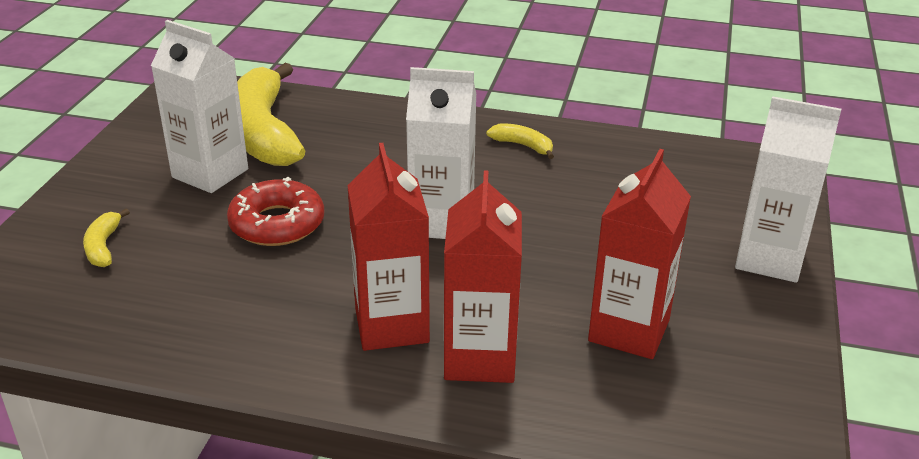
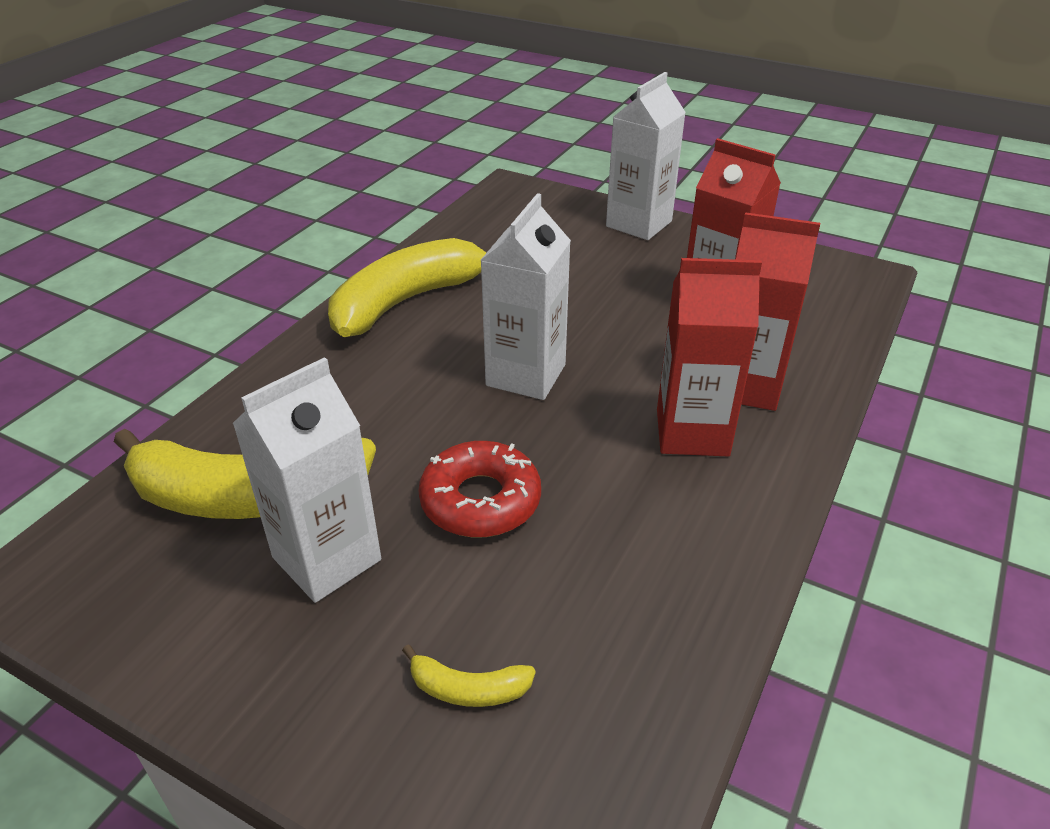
camera: 75 degrees left, 5 degrees up
(523, 146) = (407, 301): yellow banana -> yellow banana, size x2.40

